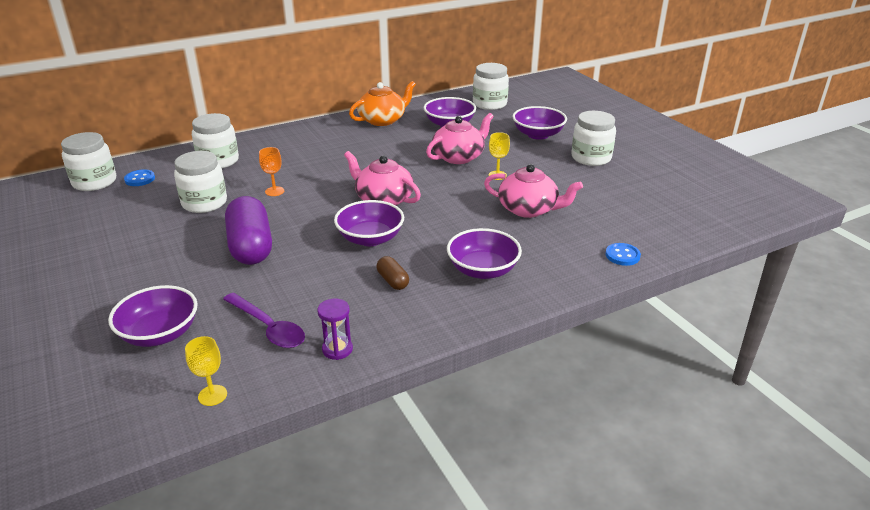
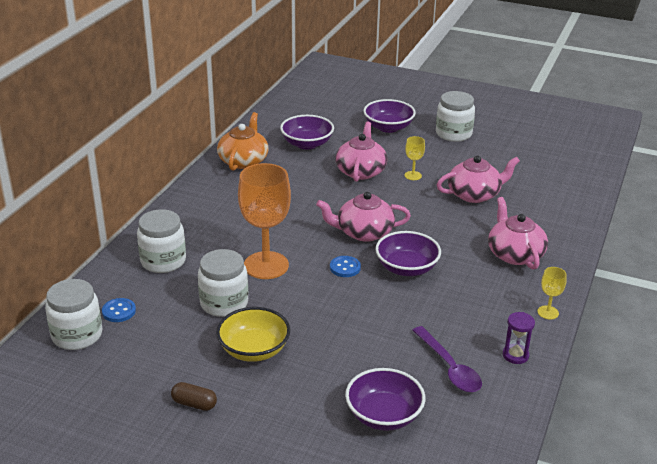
camera: 40 degrees left, 0 degrees up
(166, 241) = (254, 350): none -> yellow bowl
(212, 395) = (492, 429): yellow goblet -> yellow goblet (548, 312)
(251, 246) = (331, 319): purple capsule -> none
(268, 328) = (449, 367): purple spoon -> purple spoon turned 60 degrees clockwise
(274, 191) = (266, 265): orange goblet -> orange goblet, size x2.26
(393, 281) = (473, 291): brown capsule -> brown capsule (194, 404)
(483, 270) = (514, 254): purple bowl -> pink teapot
(489, 104) = (308, 111): white jar -> none
(622, 255) = (576, 203): blue button -> blue button (345, 268)

